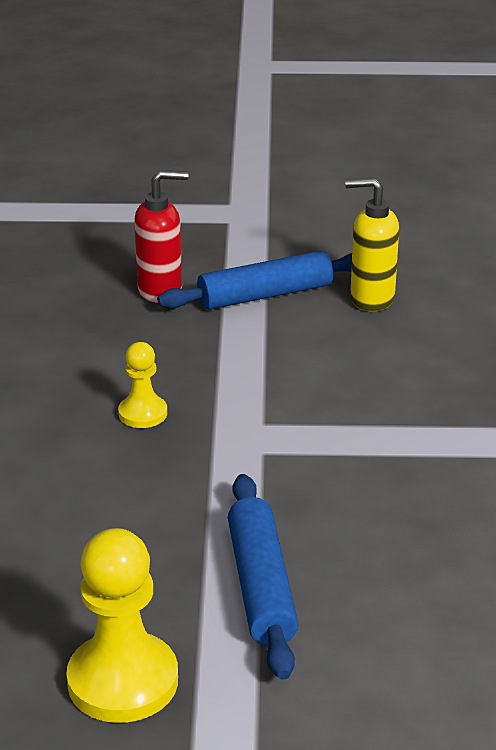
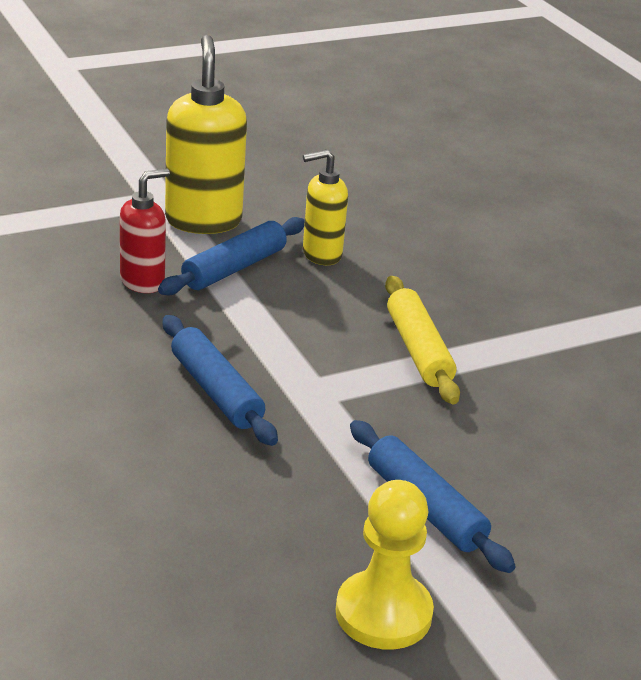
camera: 30 degrees left, 0 degrees up
(143, 413) = (216, 391): yellow pawn -> blue rolling pin
(273, 241) = (203, 220): none -> yellow soap dispenser
(395, 420) = (418, 350): none -> yellow rolling pin

